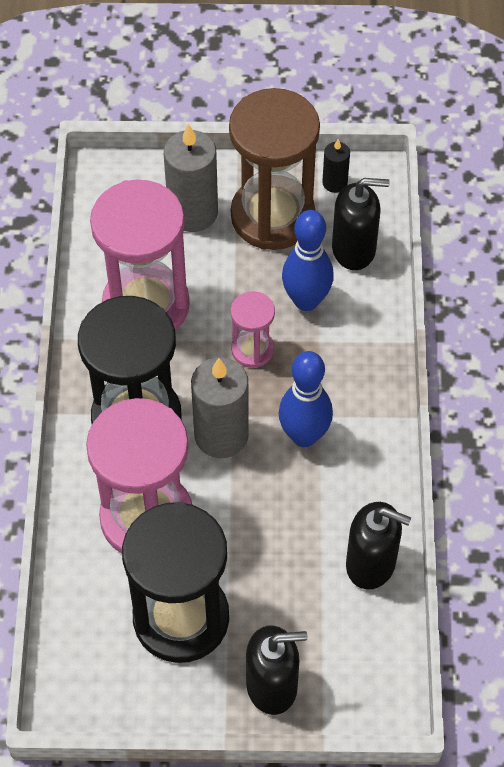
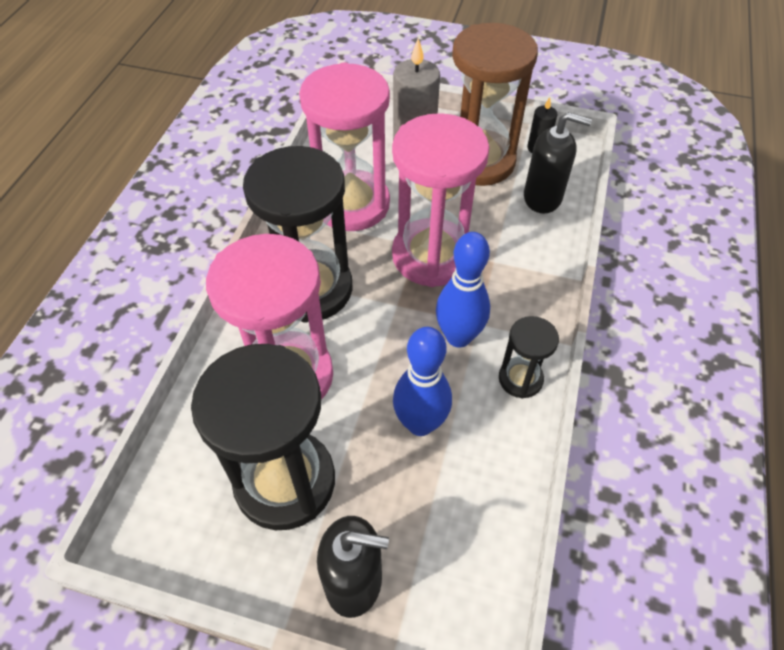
camera: 15 degrees right, 5 degrees down
(221, 435) = (381, 319): grey candle -> none
(252, 349) = (432, 256): pink hourglass -> pink hourglass, size x2.06
(306, 300) = (490, 227): blue bowling pin -> blue bowling pin (420, 423)
(371, 564) = (494, 474): black soap dispenser -> none
(375, 465) = (520, 379): none -> black hourglass

